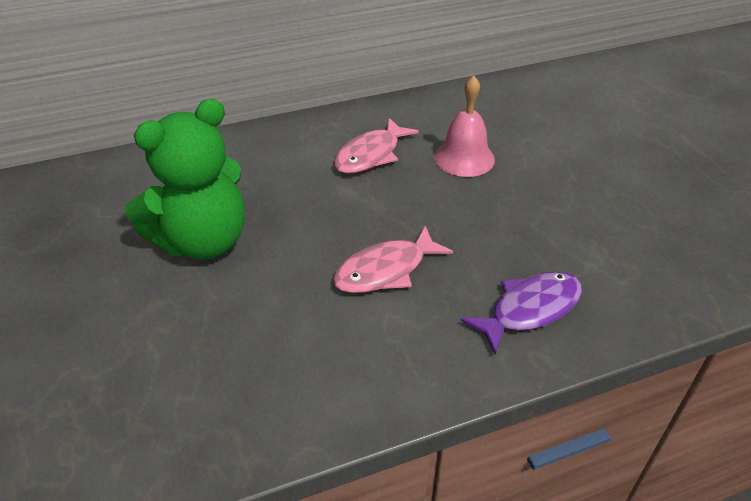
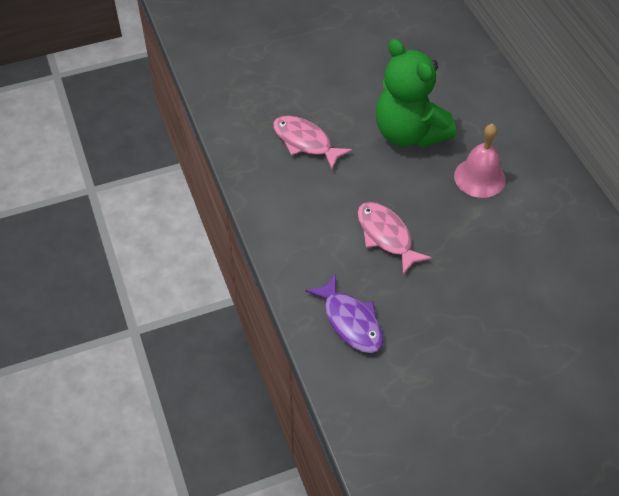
camera: 90 degrees right, 10 degrees up
(371, 155) = (529, 227): pink fish -> pink fish (305, 142)
(464, 158) = (536, 296): pink bell -> pink bell (479, 177)

